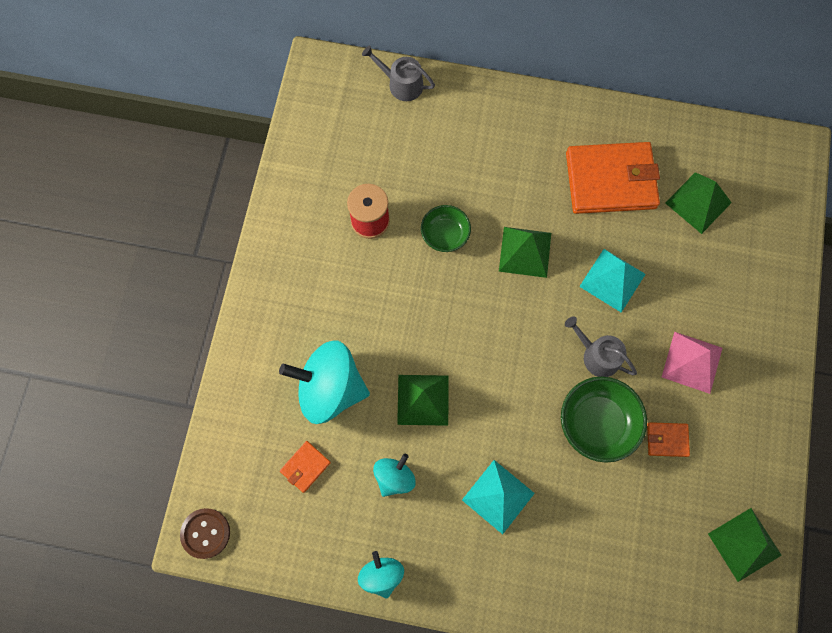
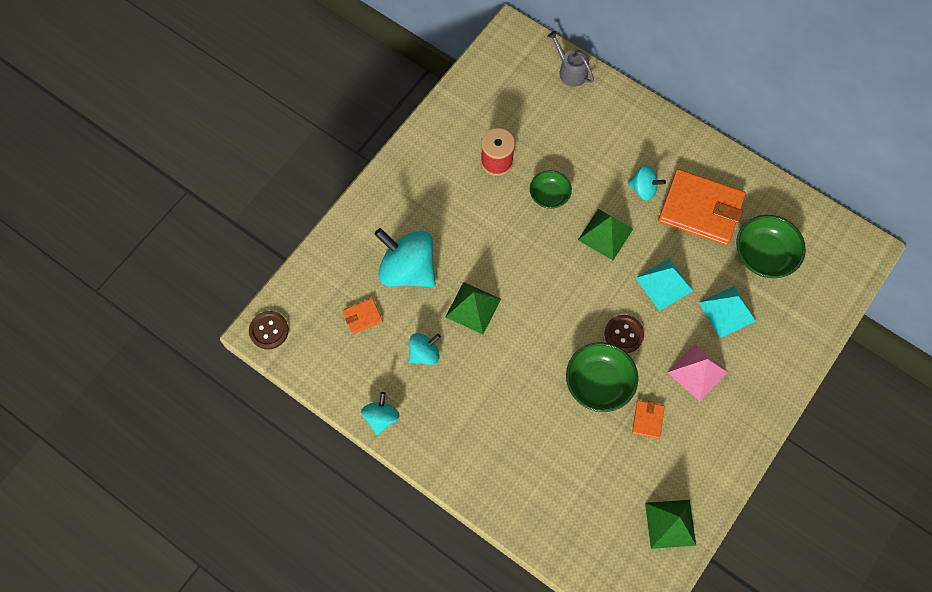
camera: 25 degrees right, 5 degrees down
(498, 496) = (495, 402): turquoise pyramid -> turquoise pyramid (727, 311)
(541, 184) = (643, 189): none -> turquoise spinning top
(597, 355) = (624, 334): grey watering can -> brown button
(667, 439) = (647, 420): orange wallet -> orange wallet turned 75 degrees clockwise
(698, 202) = (764, 255): green pyramid -> green bowl

